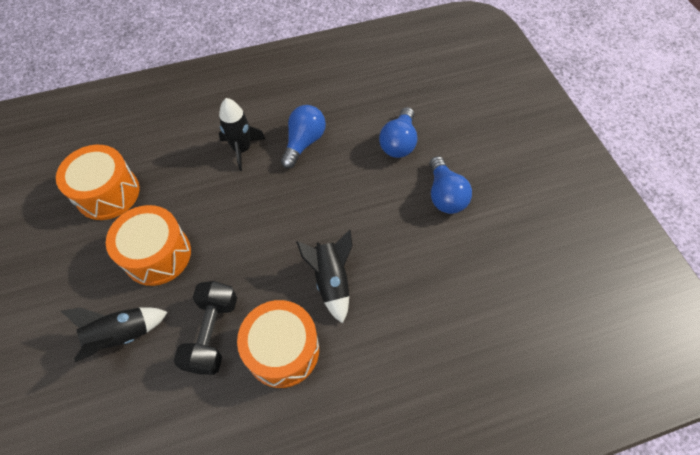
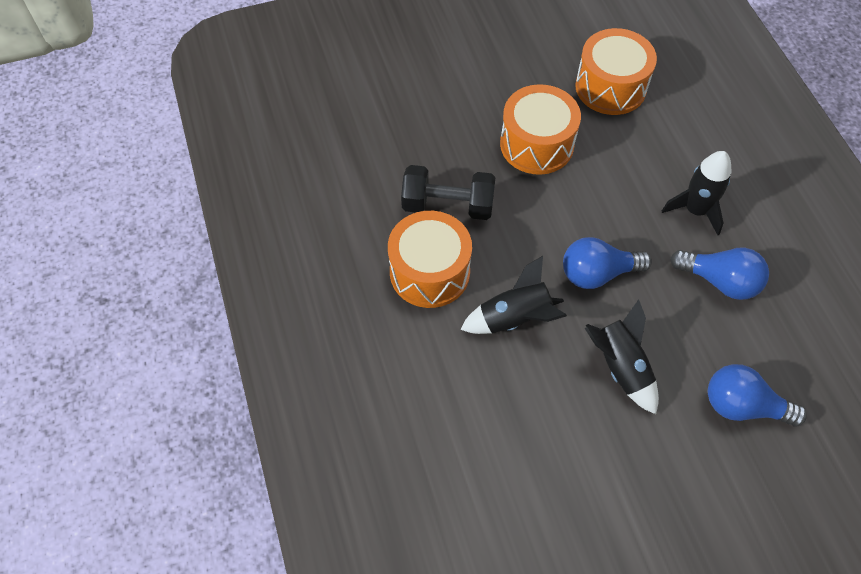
camera: 90 degrees right, 0 degrees up
(122, 335) = (444, 129): black rocket -> black rocket (620, 367)
(444, 195) = (657, 465): blue light bulb -> blue light bulb (597, 273)

